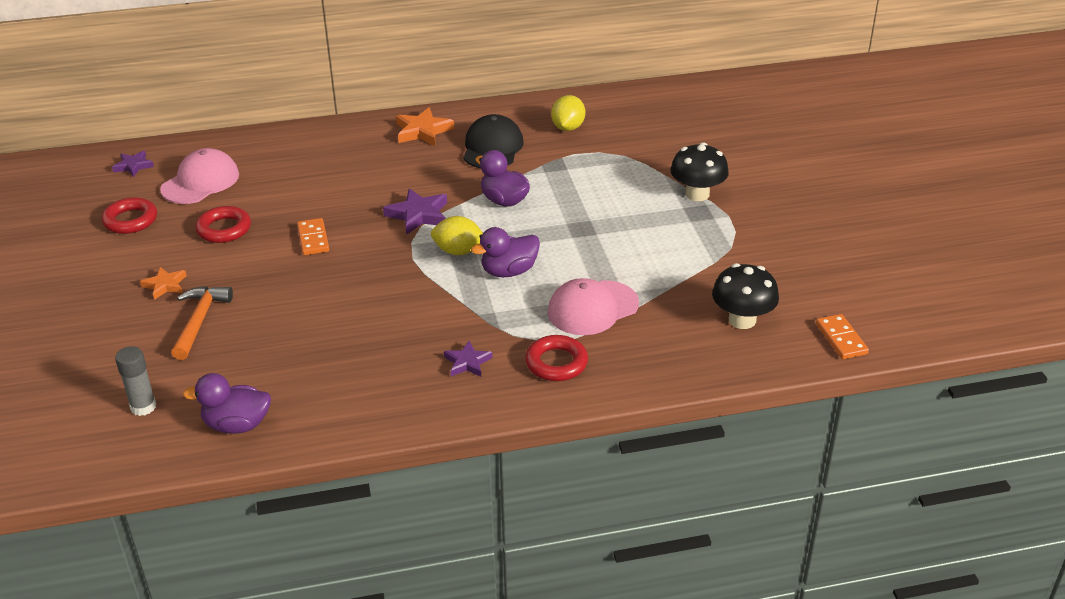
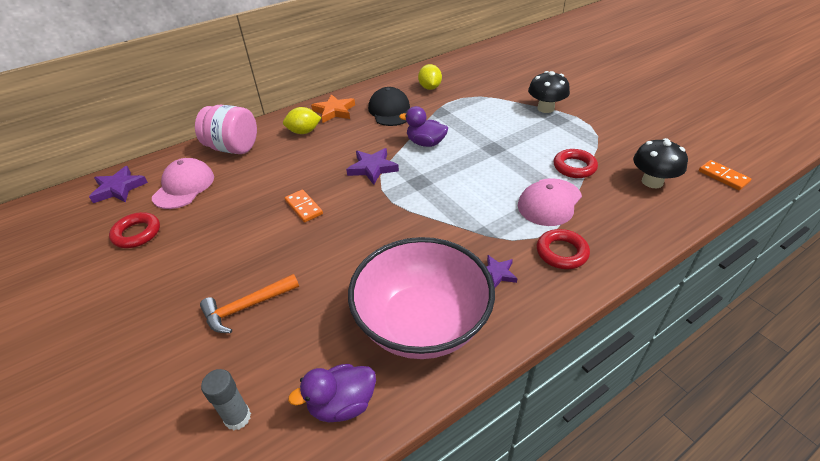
camera: 20 degrees left, 5 degrees up
(133, 166) = (119, 188): purple star -> purple star, size x1.58
(165, 285) = (197, 283): orange star -> none
(199, 321) = (247, 307): orange hammer -> orange hammer turned 105 degrees counterclockwise
(224, 229) = (224, 219): red ring -> red ring (574, 167)
(277, 149) = (233, 148): none -> pink jar
(355, 384) = (422, 323): none -> pink bowl
(458, 251) = (421, 187): yellow lemon -> yellow lemon (304, 132)
(509, 271) = (469, 192): purple duck -> none

